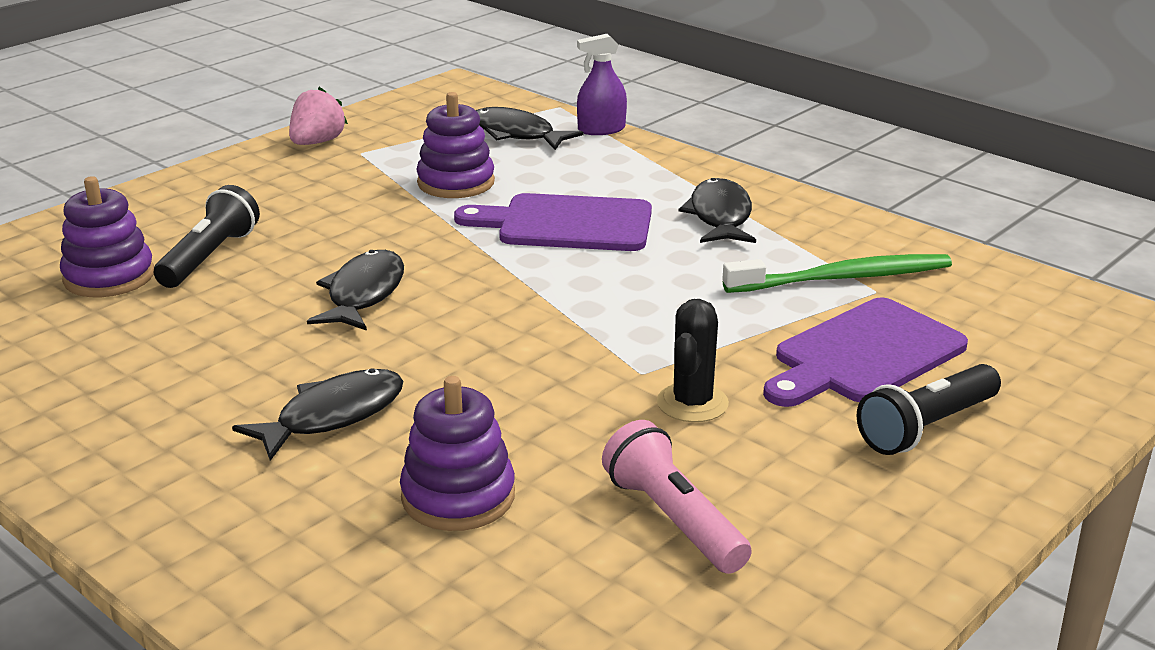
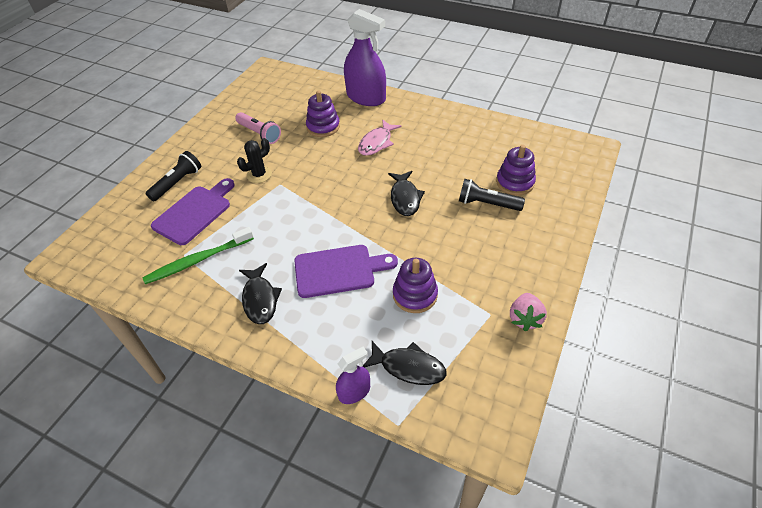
camera: 165 degrees right, 20 degrees up
(210, 257) = (487, 204): black flashlight -> black flashlight turned 105 degrees clockwise
(249, 572) = (366, 97): none -> purple spray bottle
(333, 416) = (377, 143): black fish -> pink fish
(692, 403) = (259, 175): black cactus -> black cactus turned 45 degrees clockwise

